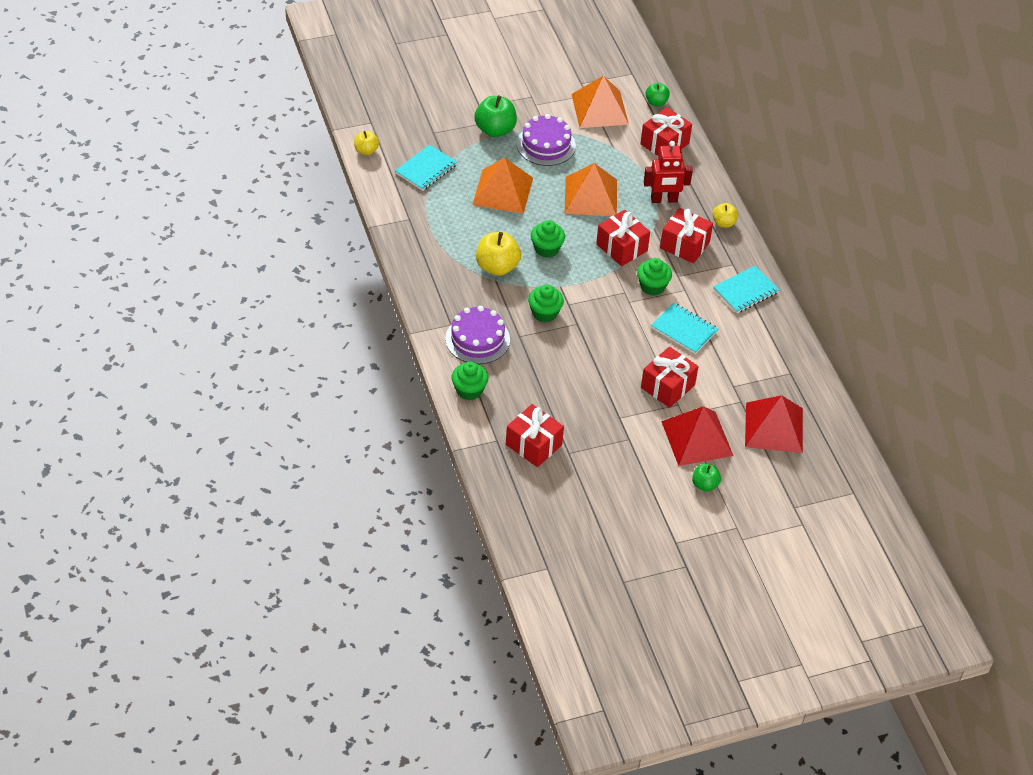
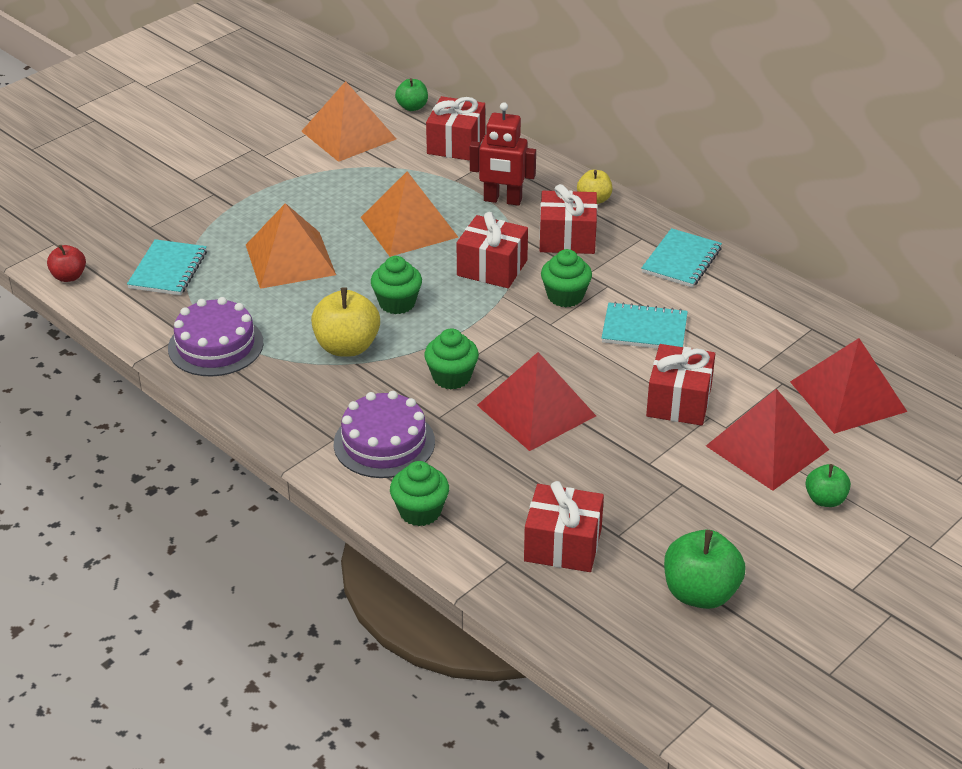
camera: 25 degrees left, 10 degrees down
(366, 151) = (69, 276): yellow apple -> red apple
(495, 130) = (231, 198): green apple -> green apple (700, 593)
(546, 145) = (309, 192): purple cake -> purple cake (215, 345)
(578, 356) = (536, 410): none -> red pyramid
(664, 200) = (502, 200): red robot -> red robot turned 45 degrees clockwise

